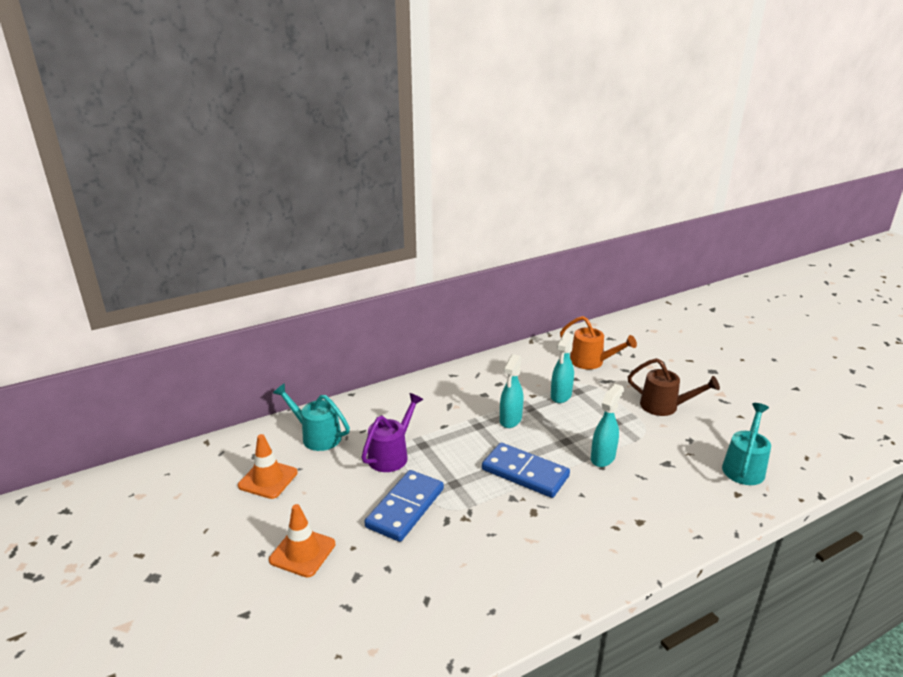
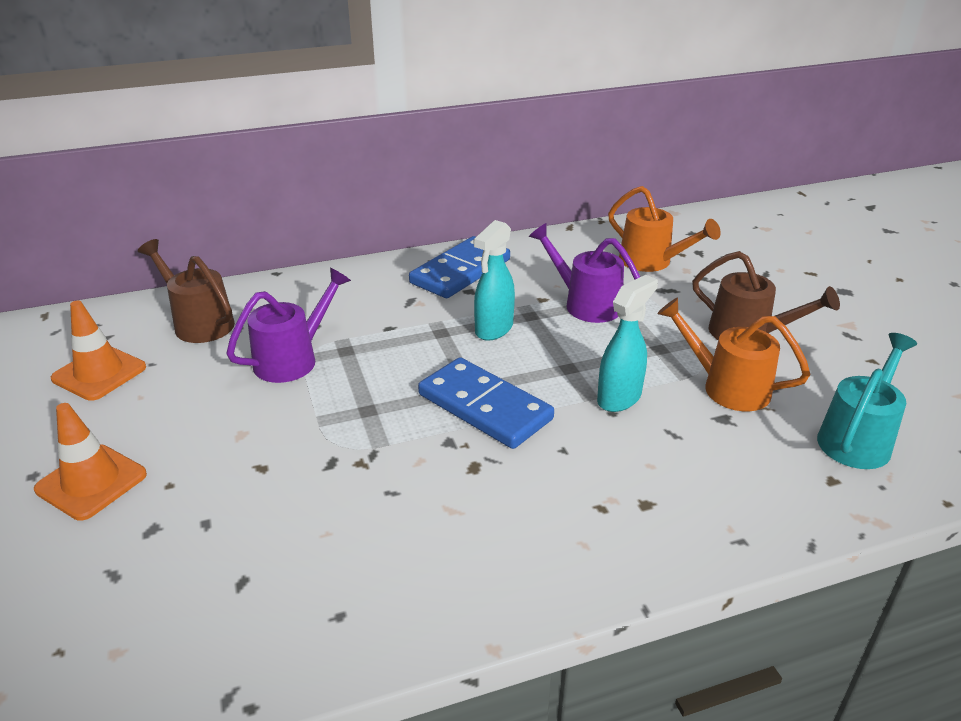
camera: 10 degrees right, 5 degrees up
(316, 436) = (199, 322): turquoise watering can -> brown watering can
(405, 508) = (276, 436): blue domino -> blue domino (460, 271)
(561, 396) = (585, 303): turquoise spray bottle -> purple watering can
(662, 443) = (726, 387): none -> orange watering can

